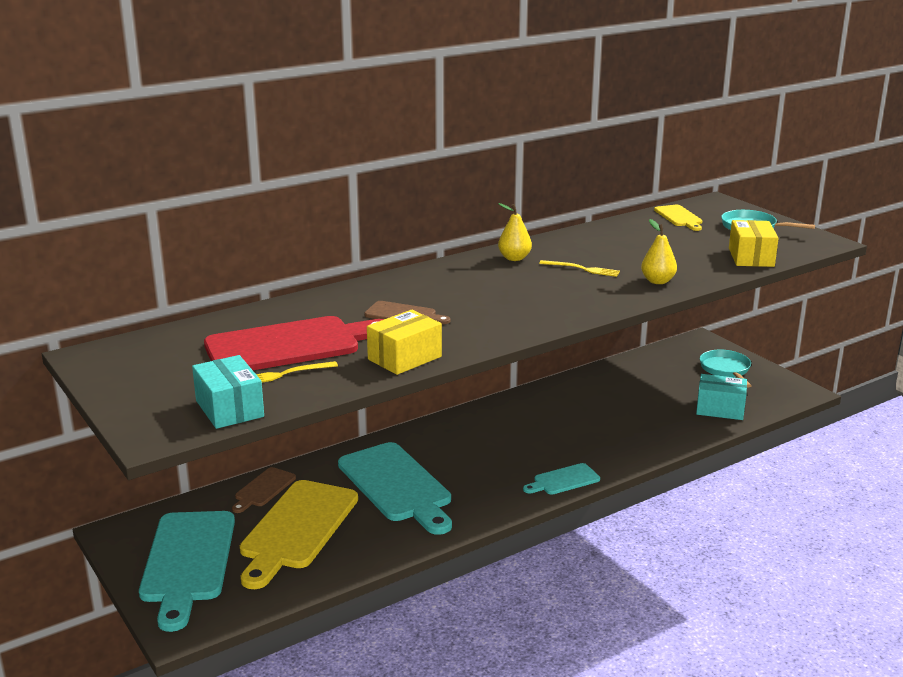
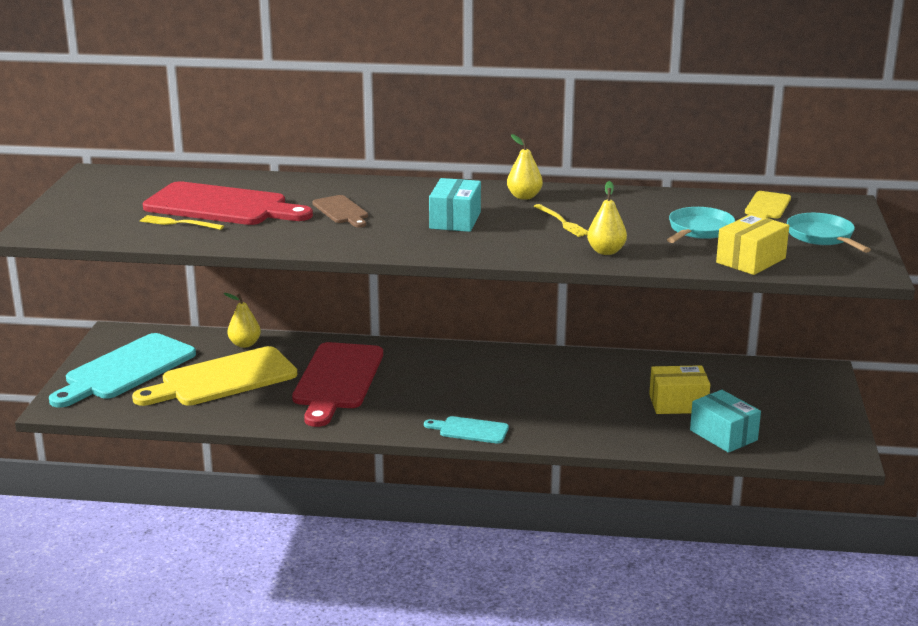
camera: 40 degrees right, 0 degrees up
(229, 409) = (104, 232): turquoise box -> turquoise box (455, 220)
(263, 489) = (245, 344): brown cutting board -> yellow pear
(396, 485) = (337, 380): turquoise cutting board -> red cutting board
(404, 358) = (275, 240): yellow box -> yellow box (678, 403)
(726, 370) = (798, 406): turquoise pan -> turquoise pan (699, 230)

